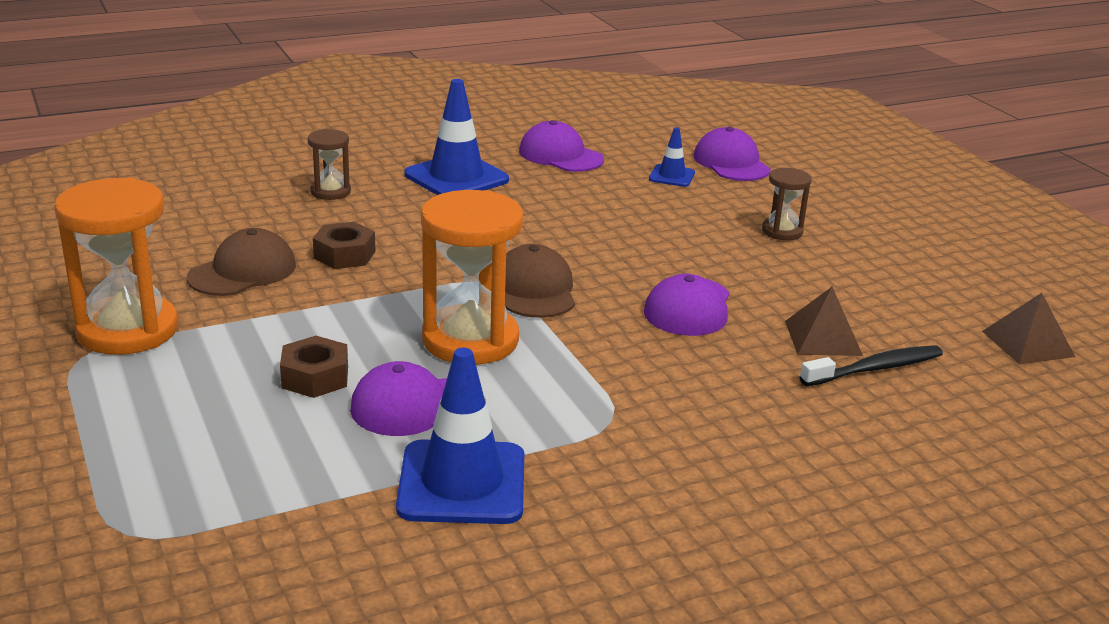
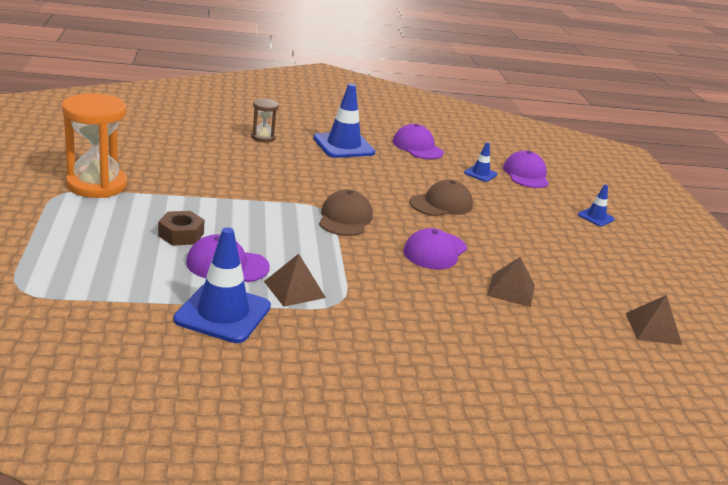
camera: 15 degrees right, 0 degrees up
(243, 271) = (182, 169): brown cap -> brown cap (441, 204)
(344, 255) = (246, 173): brown nut -> none
(470, 340) = (285, 237): orange hourglass -> none
(537, 417) = (294, 289): none -> brown pyramid
(782, 231) = (530, 221): brown hourglass -> none
(859, 204) = (595, 217): none -> blue traffic cone
(875, 369) = (533, 317): black toothbrush -> none

